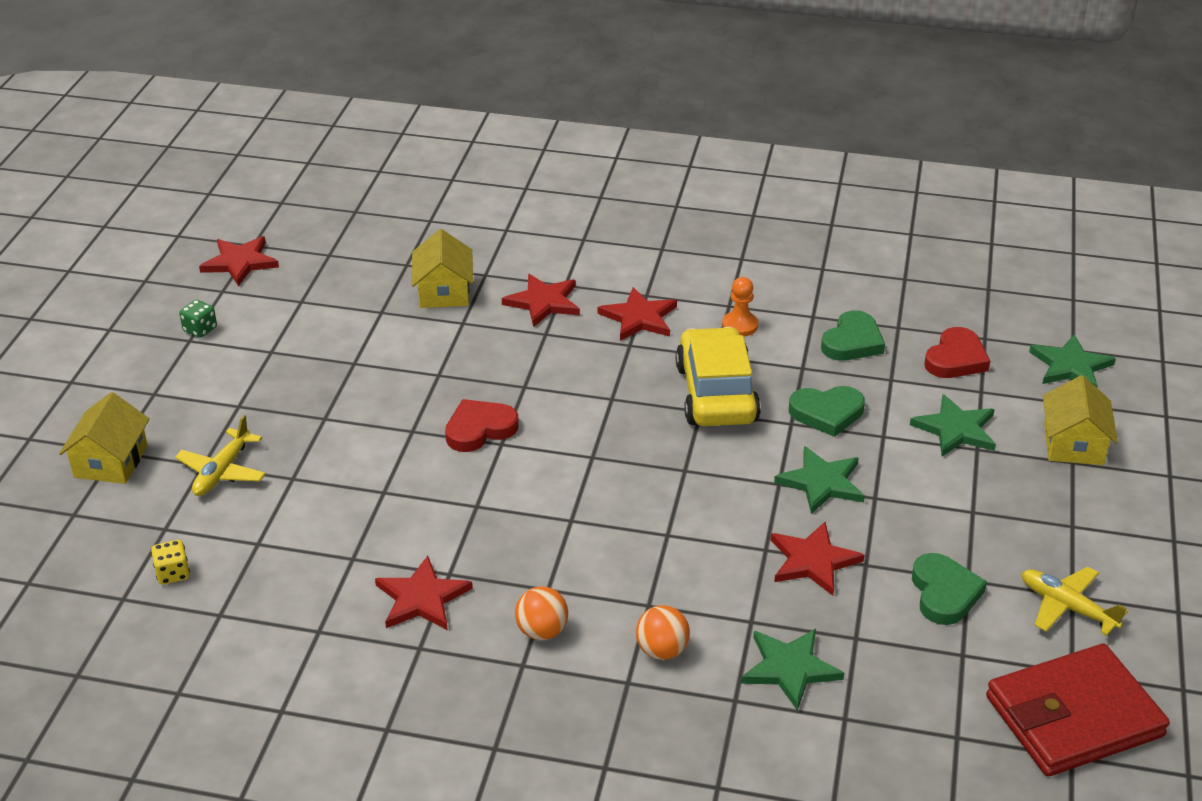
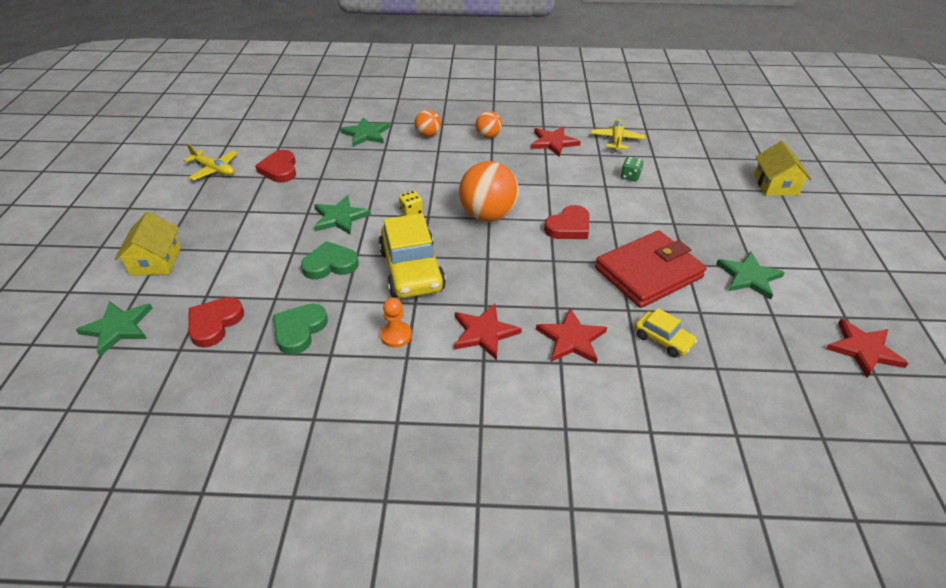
camera: 170 degrees right, 5 degrees up
(173, 573) = (683, 140): yellow dice -> yellow dice (411, 212)
(200, 329) = (822, 278): green dice -> green dice (630, 176)
(222, 472) = (706, 186): yellow plane -> yellow plane (616, 140)
(444, 291) = (663, 340): yellow house -> yellow car
(592, 460) = (488, 215): none -> orange ball
(813, 561) = (350, 177): red star -> none
(944, 593) = (279, 169): green heart -> red heart
(956, 429) = (238, 262): green star -> green star (748, 277)
(1073, 717) = (234, 130): red wallet -> red wallet (648, 273)

